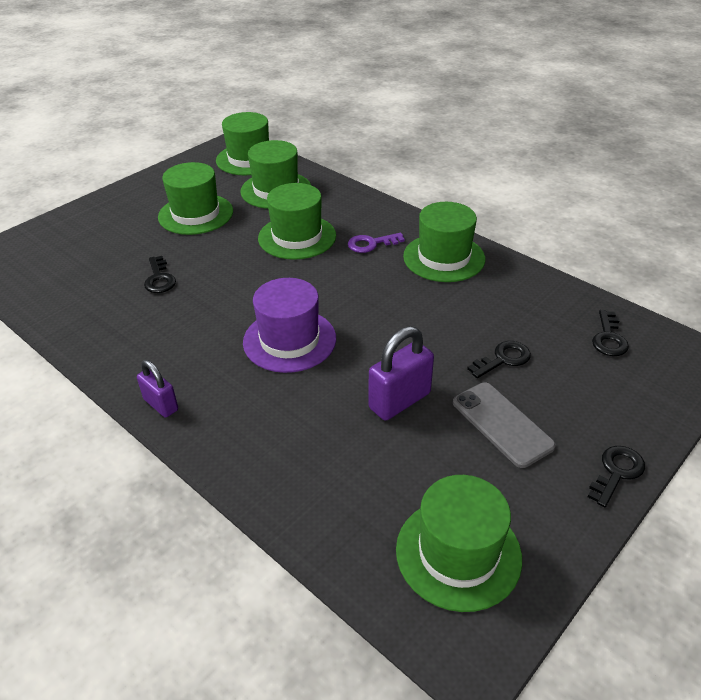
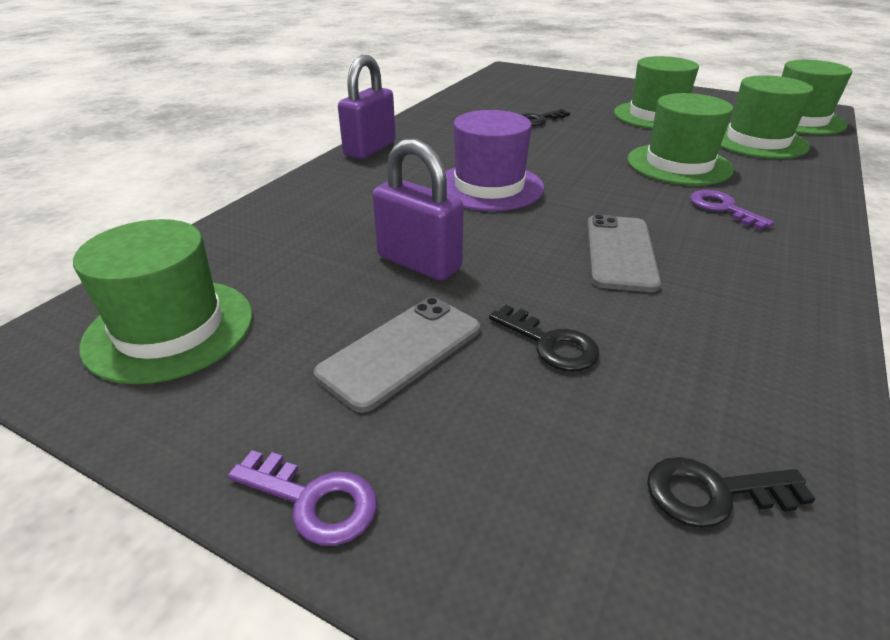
camera: 75 degrees right, 5 degrees down
(161, 405) = (370, 149): purple padlock -> purple padlock, size x1.60
(413, 303) = (620, 252): none -> grey phone
(444, 258) = (760, 267): green hat -> none
(616, 472) = (313, 500): black key -> purple key

